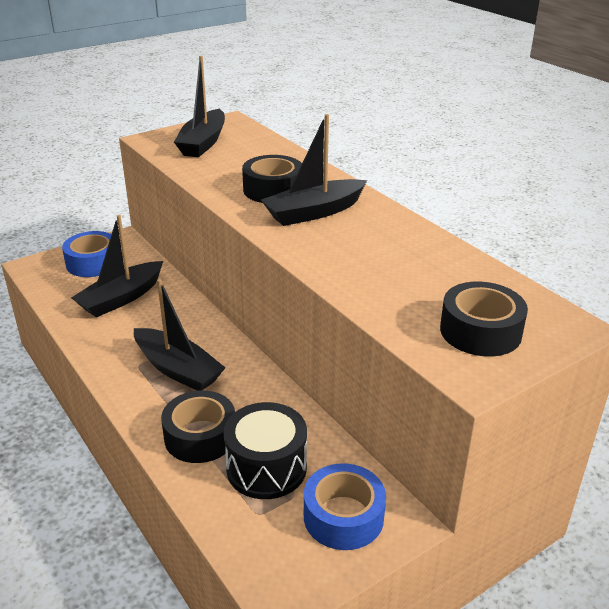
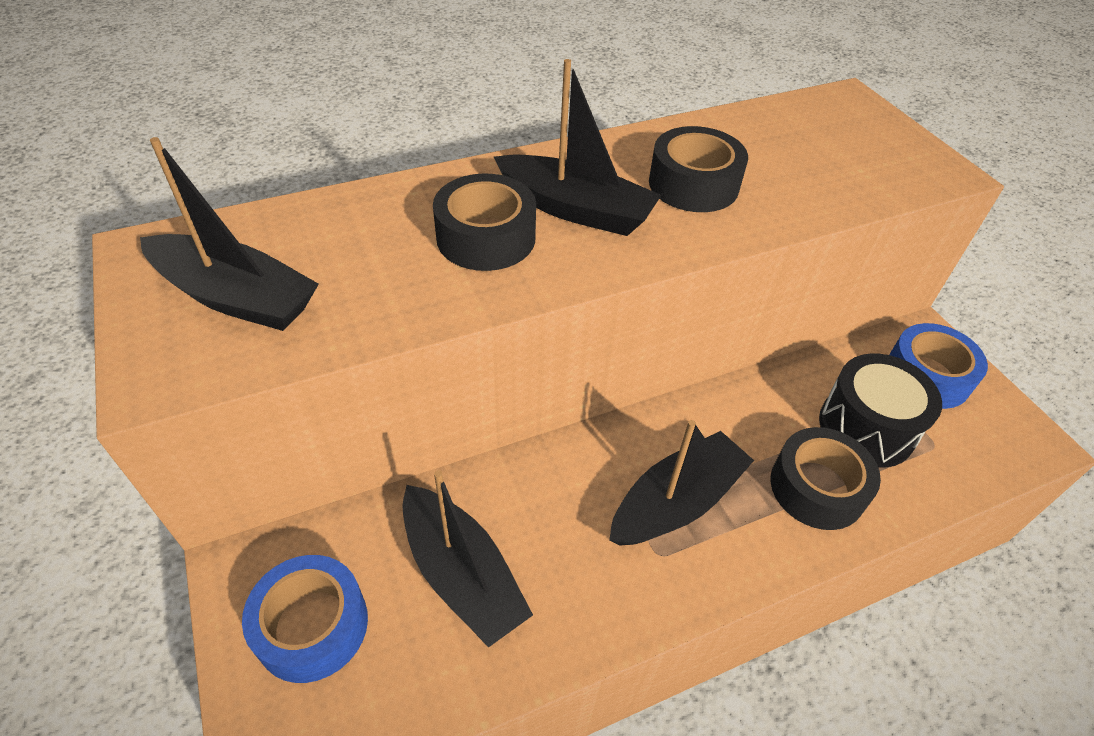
camera: 80 degrees left, 15 degrees up
(314, 212) = (576, 209): black boat -> black boat turned 45 degrees counterclockwise
(480, 331) = (866, 148): black tape -> black tape (693, 184)

